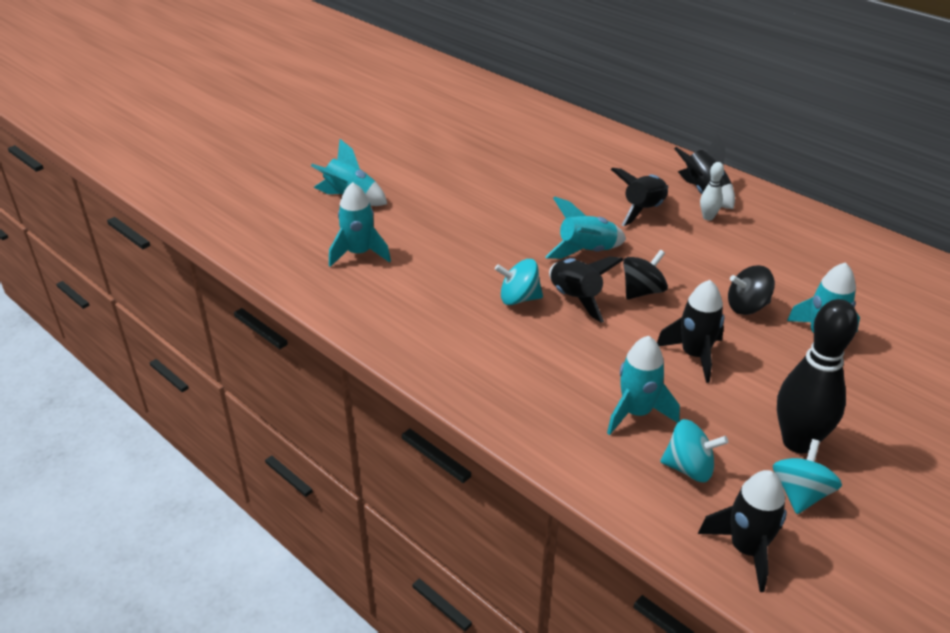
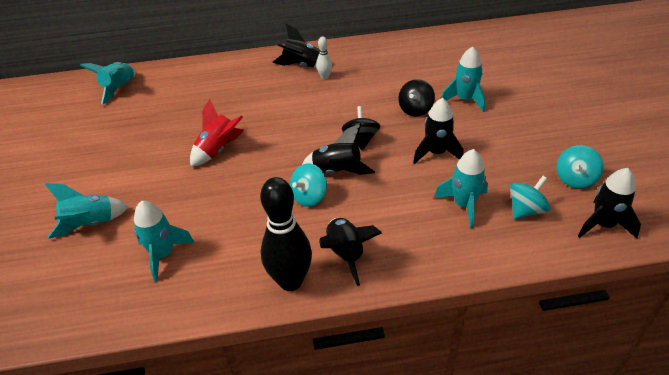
camera: 50 degrees left, 5 degrees up
(512, 212) = (218, 150): none -> red rocket
(586, 251) = (298, 141): turquoise rocket -> turquoise rocket (119, 88)
(643, 210) = (288, 96): black rocket -> black rocket (345, 254)
(798, 442) = (536, 156): black bowling pin -> black bowling pin (290, 281)
(800, 494) = (575, 179): turquoise spinning top -> turquoise spinning top turned 120 degrees counterclockwise

